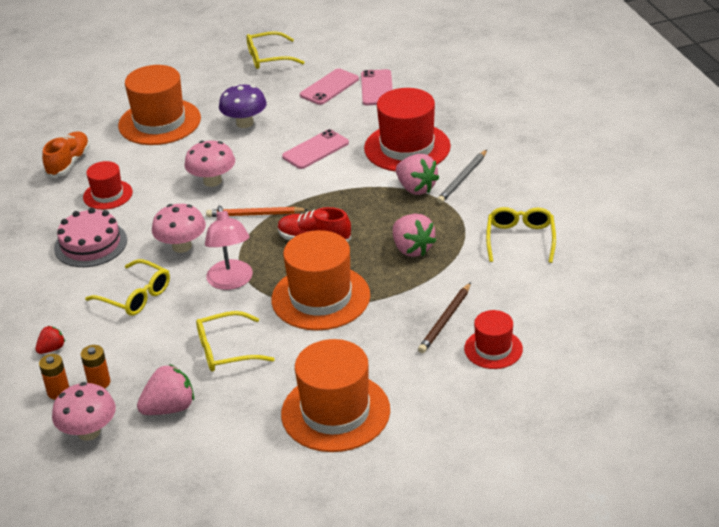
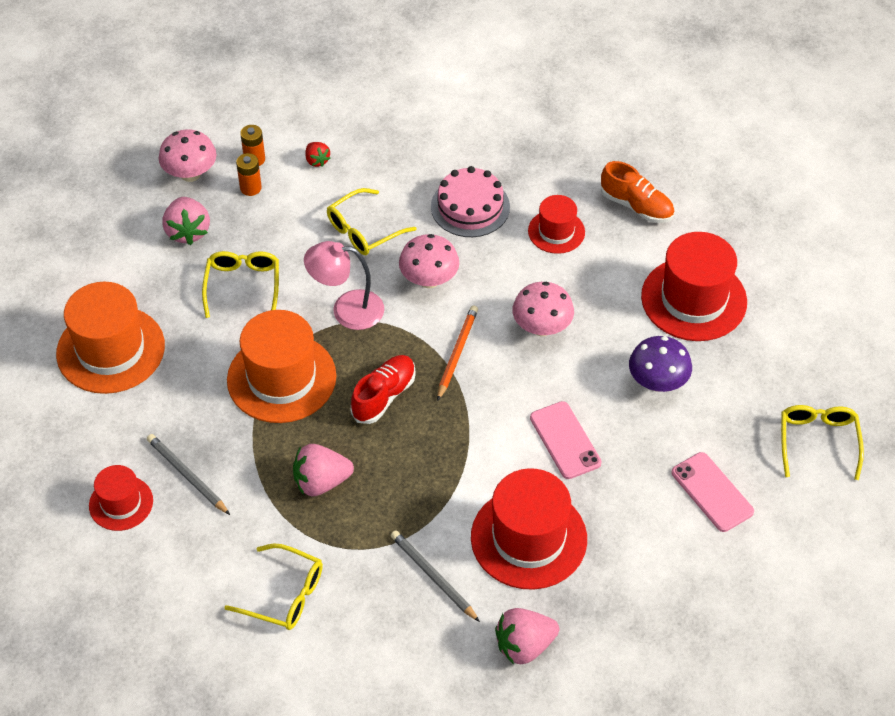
camera: 105 degrees right, 15 degrees up
(159, 122) = (693, 299): orange hat -> red hat
(377, 88) = (689, 546): pink phone -> none
(416, 188) = (436, 521): pink strawberry -> pink strawberry (524, 646)
(445, 320) = (187, 475): brown pencil -> grey pencil

